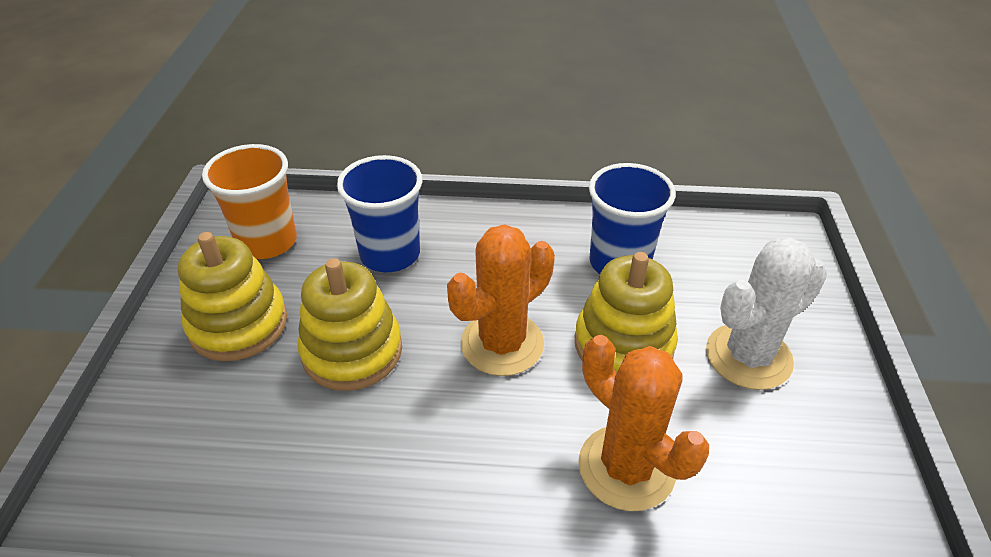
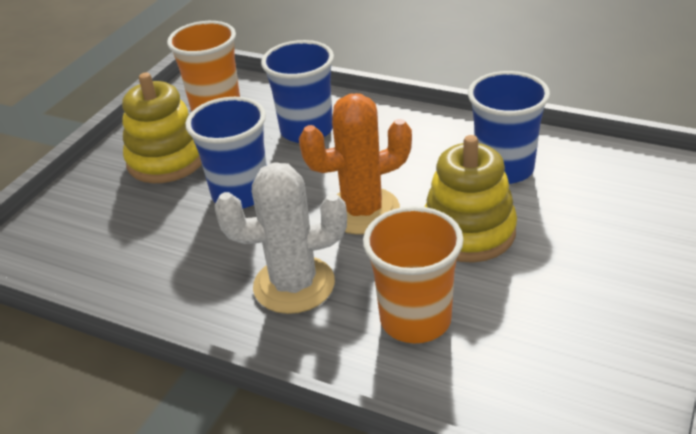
camera: 25 degrees right, 5 degrees down
(352, 351) = (240, 193): yellow stacking toy -> blue cup
(626, 467) = (415, 319): orange cactus -> orange cup
(748, 356) = (582, 263): white cactus -> white cactus (294, 285)

